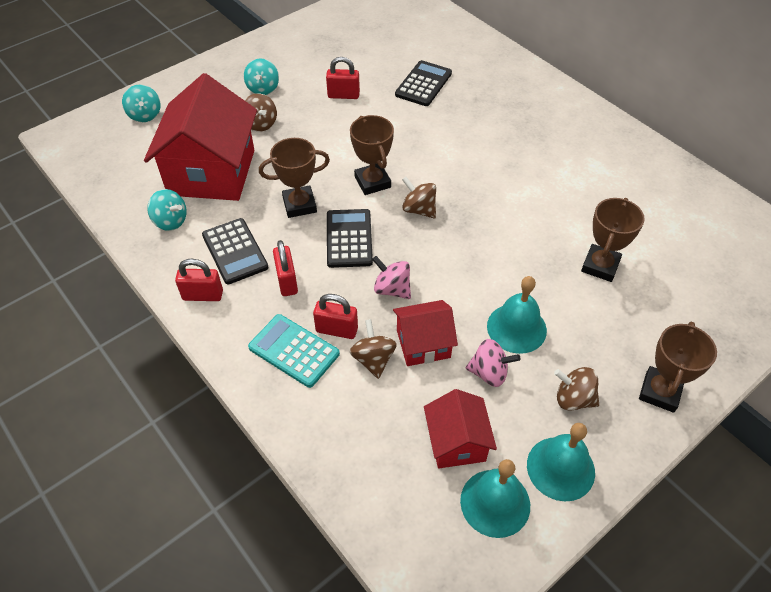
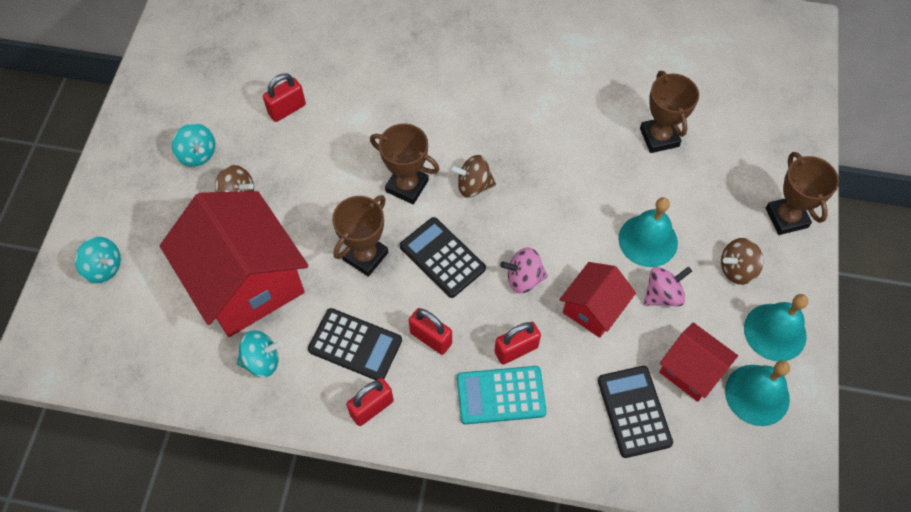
camera: 40 degrees left, 10 degrees up
(373, 359) = (569, 352): brown spinning top -> none
(423, 84) = (351, 47): black calculator -> black calculator (634, 411)

